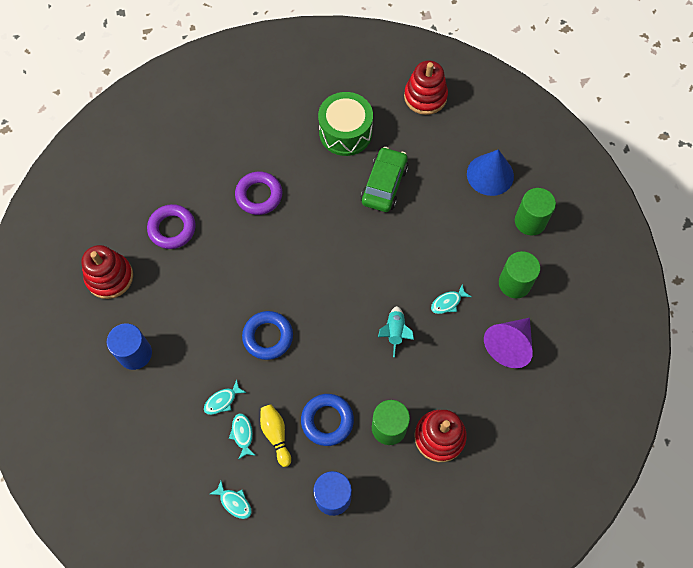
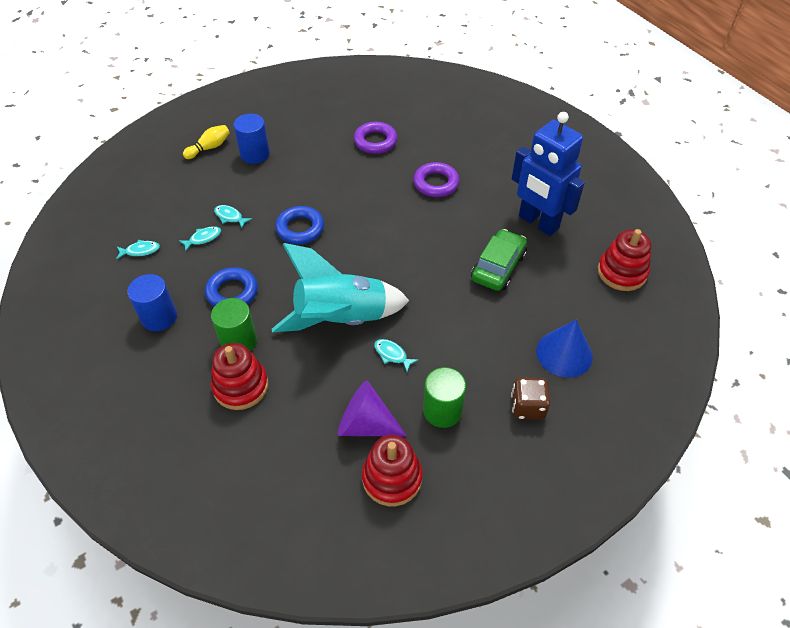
camera: 70 degrees right, 15 degrees down
(109, 277) = (315, 121): red stacking toy -> red stacking toy (392, 478)
(234, 502) = (140, 251): turquoise fish -> turquoise fish turned 120 degrees counterclockwise
(276, 435) = (208, 260): yellow bowling pin -> yellow bowling pin (209, 148)
(345, 132) = (538, 223): green drum -> blue robot
(384, 185) = (498, 267): green car -> green car turned 60 degrees counterclockwise
(395, 332) = (341, 319): turquoise rocket -> turquoise rocket, size x2.45
(530, 221) = (527, 407): green cylinder -> brown dice

